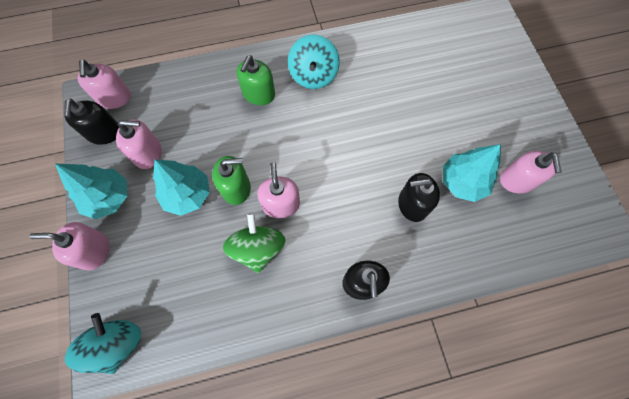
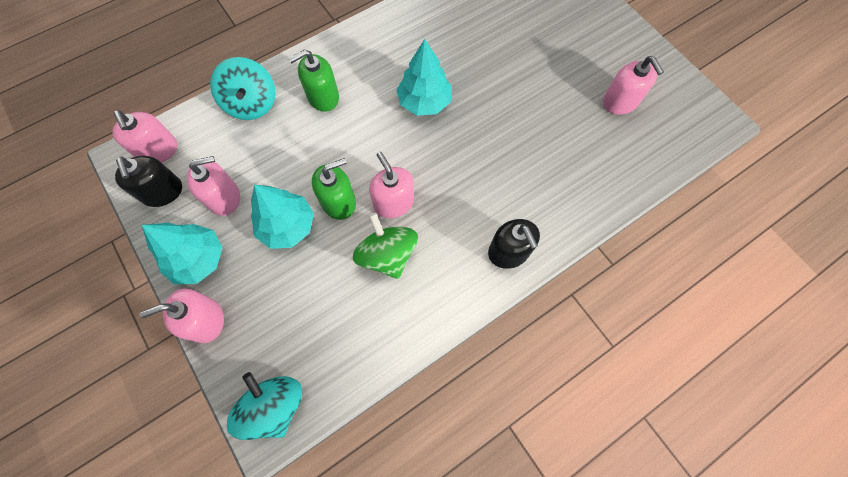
camera: 20 degrees left, 0 degrees up
(258, 94) = (323, 97): green soap dispenser -> green soap dispenser turned 60 degrees clockwise
(313, 75) = (375, 60): turquoise spinning top -> turquoise spinning top (252, 104)
(412, 204) = (528, 158): black soap dispenser -> none
(463, 182) = (569, 120): turquoise tree -> turquoise tree (424, 102)

